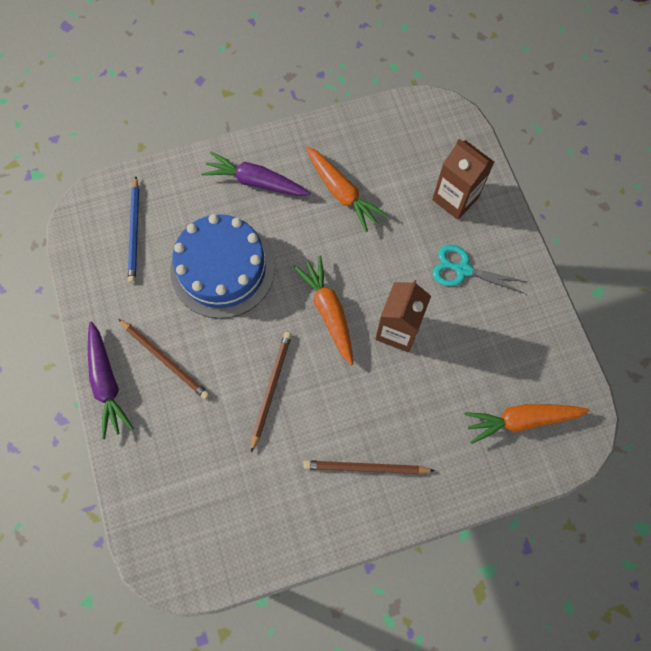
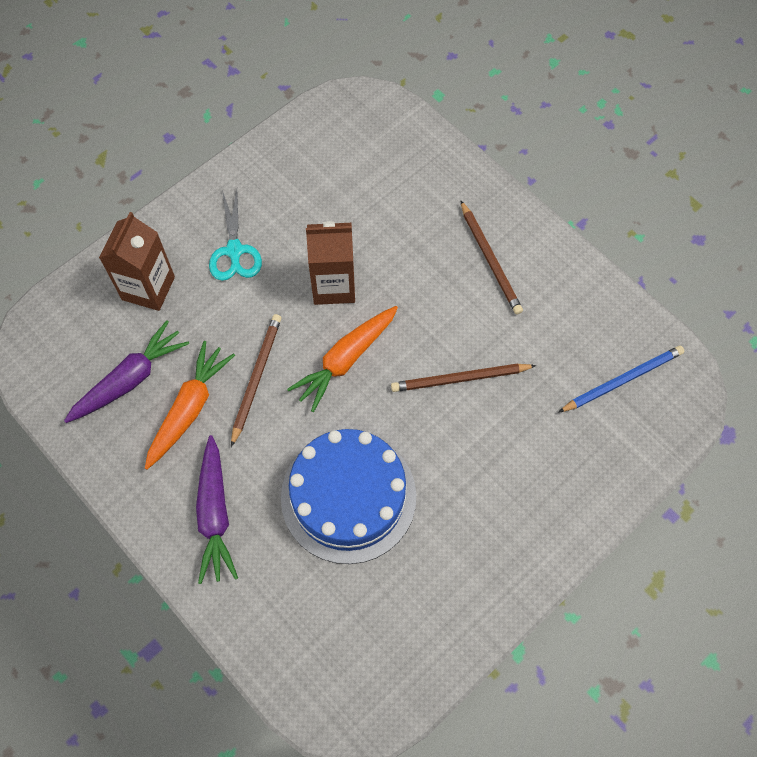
camera: 115 degrees left, 5 degrees down
(107, 383) = (547, 555): purple carrot -> purple carrot (130, 379)
(134, 232) = (349, 629): blue pencil -> blue pencil (622, 380)
(165, 360) = (487, 504): brown pencil -> brown pencil (256, 378)
(521, 420) = (372, 150): orange carrot -> none

